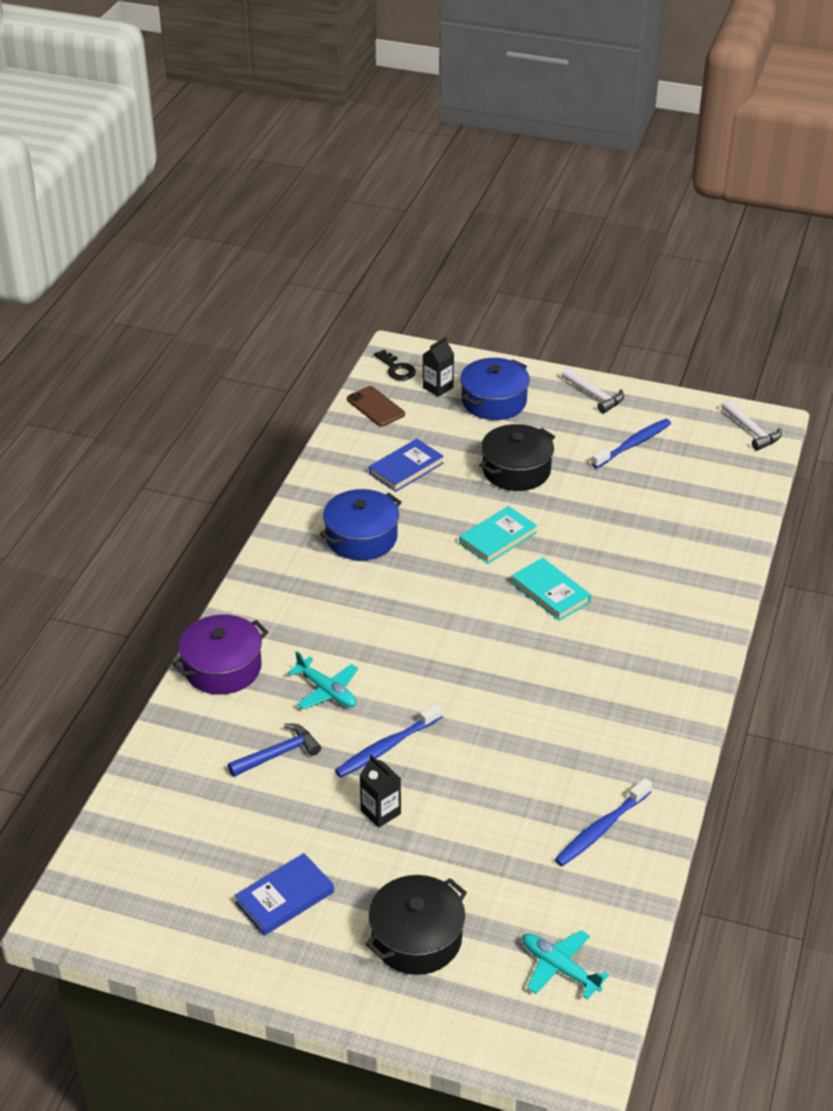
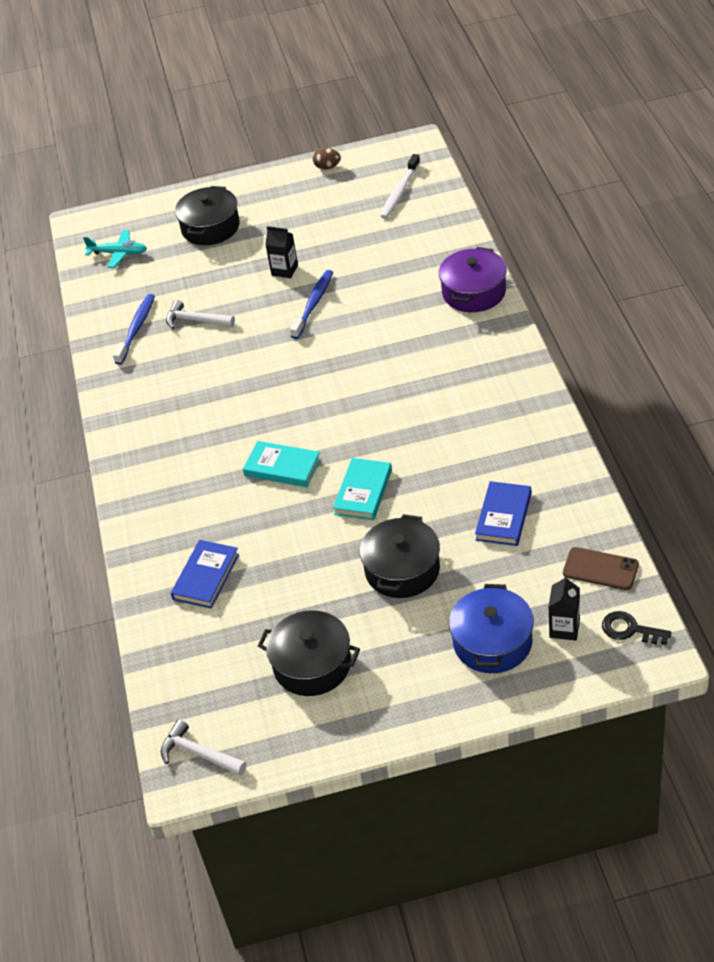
camera: 155 degrees right, 5 degrees up
(157, 848) = (400, 192): none -> white toothbrush
(196, 951) = (327, 167): none -> brown egg
(278, 754) = (380, 266): blue hammer -> none
(284, 897) = (302, 208): blue book -> blue book (206, 577)
(327, 691) = (387, 315): turquoise plane -> none
(361, 538) = (476, 432): blue pot -> none
(594, 395) = (395, 711): white hammer -> white hammer (195, 321)
(633, 444) = (312, 665): blue toothbrush -> black pot

